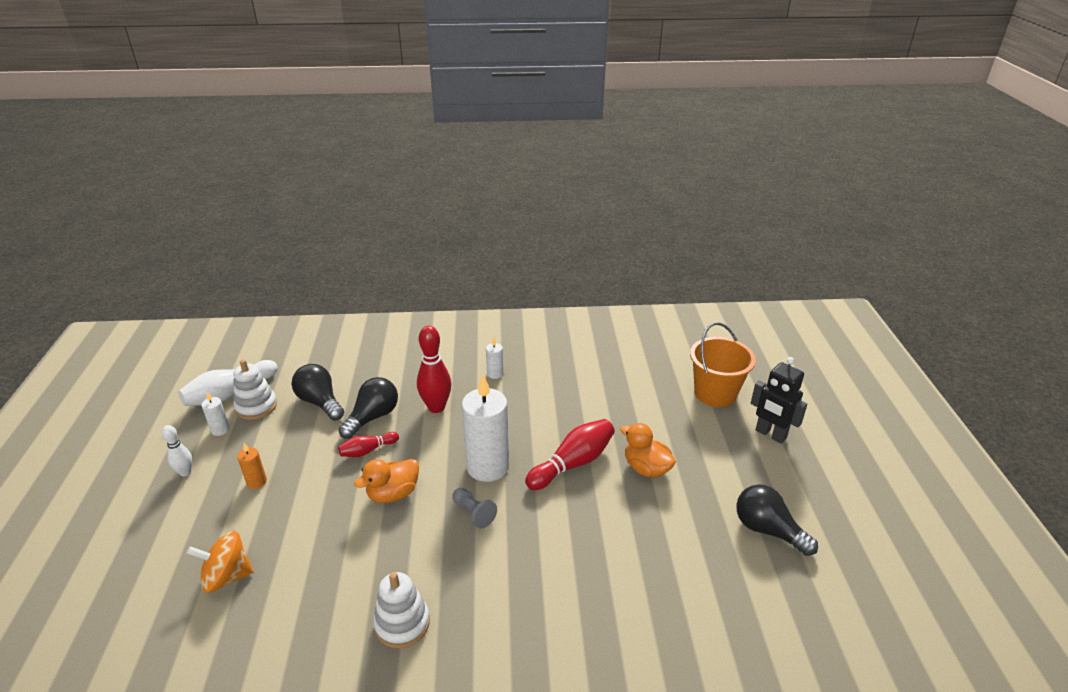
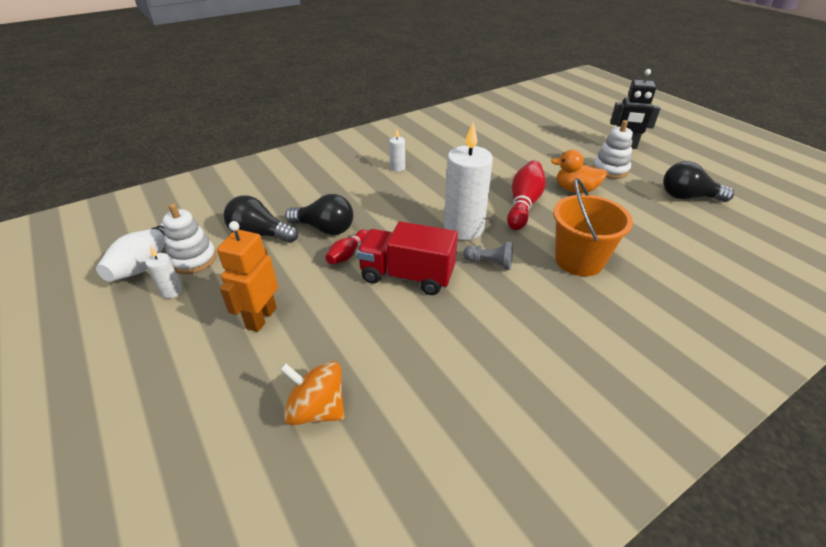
camera: 30 degrees left, 5 degrees up
(185, 472) = (167, 342): white bowling pin -> none
(227, 576) = (317, 409): orange spinning top -> orange spinning top turned 60 degrees clockwise
(256, 482) = (261, 318): orange candle -> orange robot
(373, 417) = (325, 229): black light bulb -> black light bulb turned 105 degrees clockwise
(393, 494) = (407, 276): orange duck -> red truck
(402, 623) = (526, 365): white stacking toy -> white stacking toy (610, 169)
(436, 407) = (374, 204): red bowling pin -> none
(715, 393) = (565, 134): orange bucket -> orange bucket (579, 260)

